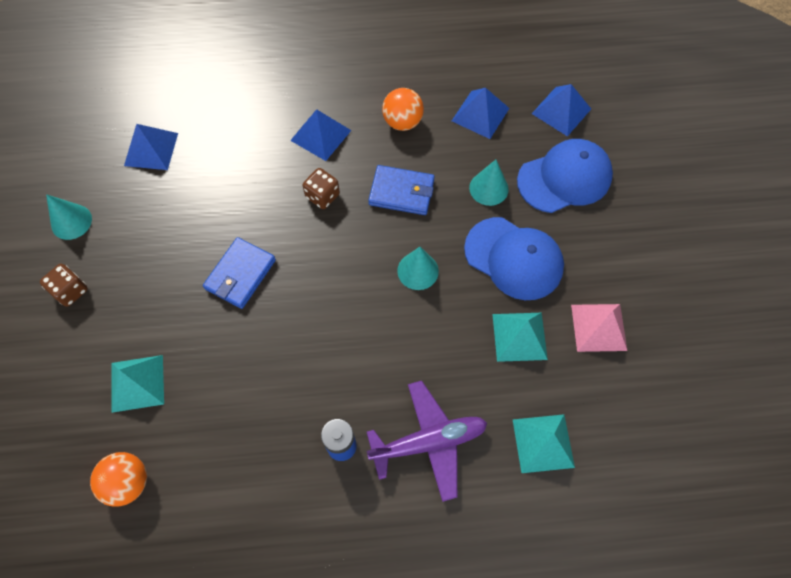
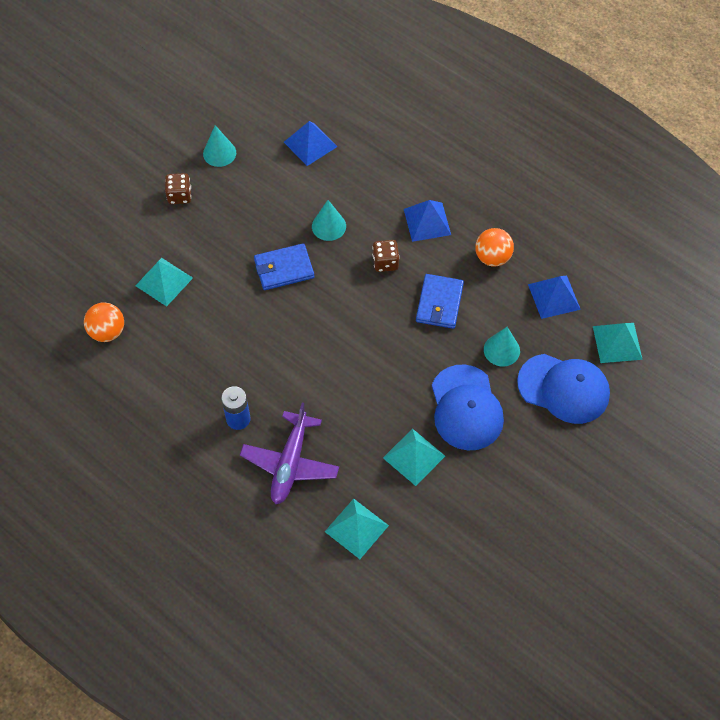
camera: 45 degrees right, 5 degrees down
(401, 192) = (439, 303): blue wallet -> blue wallet turned 45 degrees clockwise
(418, 271) = (394, 361): turquoise cone -> turquoise cone (329, 226)
(429, 441) = (290, 463): purple plane -> purple plane turned 75 degrees clockwise
(561, 111) = (617, 342): blue pyramid -> turquoise pyramid
(599, 327) = (472, 498): pink pyramid -> none

